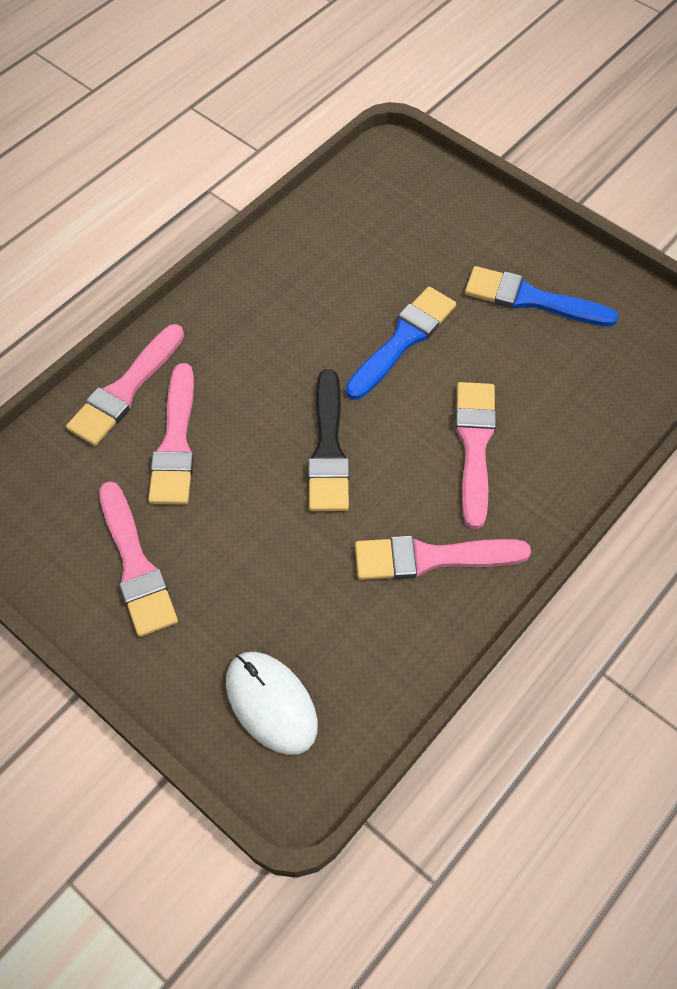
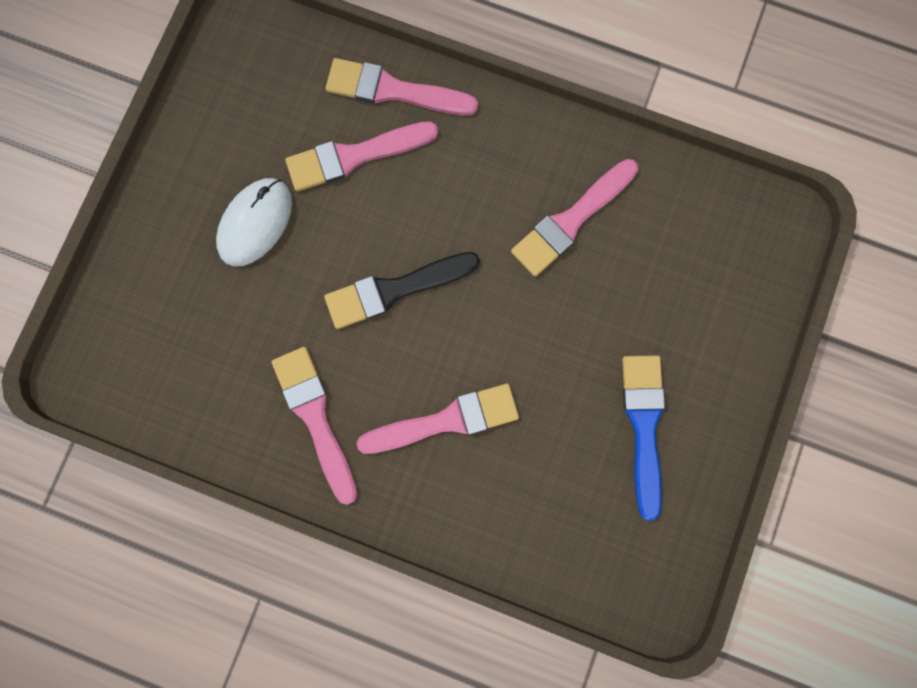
camera: 70 degrees right, 20 degrees up
(136, 565) = (226, 174): pink brush -> pink brush (571, 221)
(271, 703) = (141, 330): white mouse -> white mouse (255, 223)
(403, 340) = (543, 315): blue brush -> none

